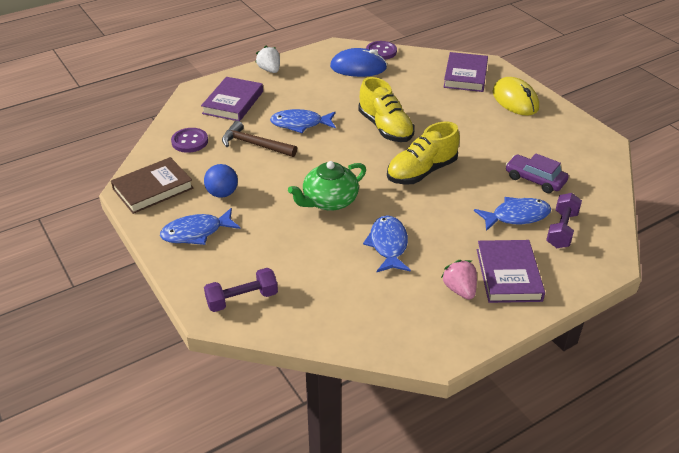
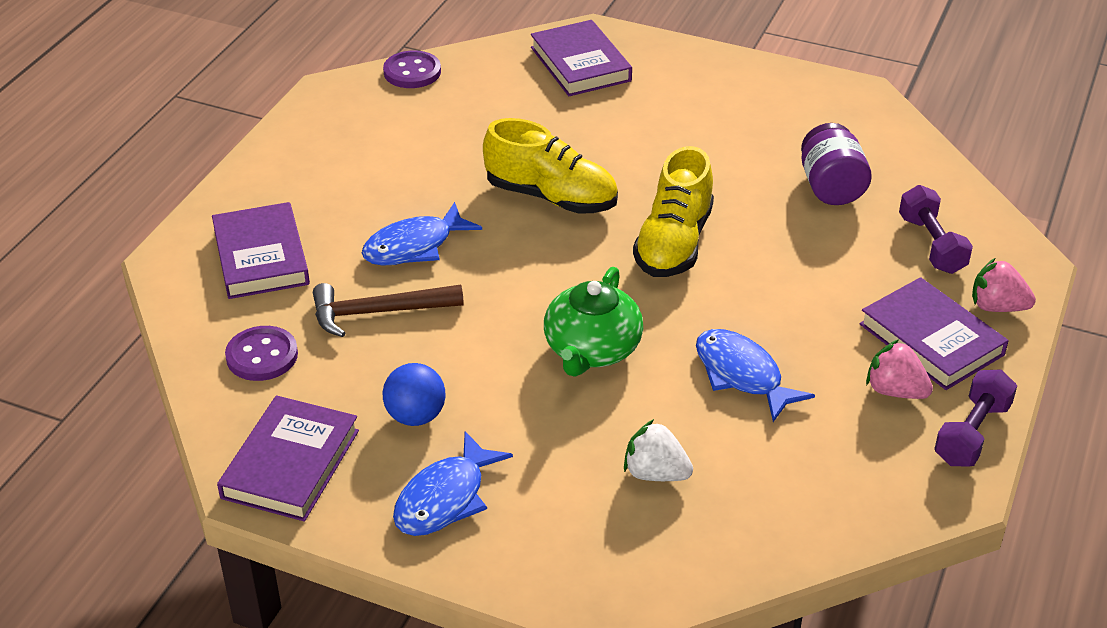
camera: 35 degrees left, 0 degrees up
(153, 189) = (290, 464): brown book -> purple book
(242, 299) = (628, 561): purple dumbbell -> purple dumbbell (972, 433)
(269, 70) = (261, 174): white strawberry -> white strawberry (655, 473)
(358, 67) = (404, 113): blue mouse -> none
(515, 100) = (688, 77): yellow mouse -> none
(516, 216) = (860, 252): blue fish -> none
(535, 179) = (831, 187): purple car -> purple jar
(565, 276) = (997, 307): none -> pink strawberry

